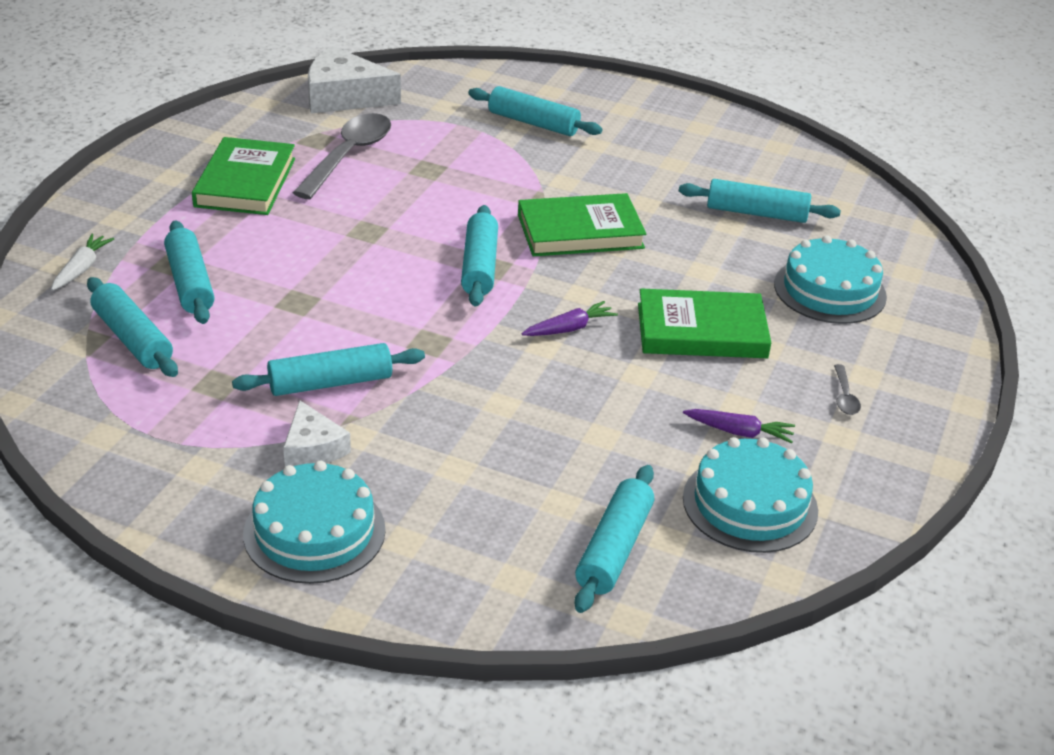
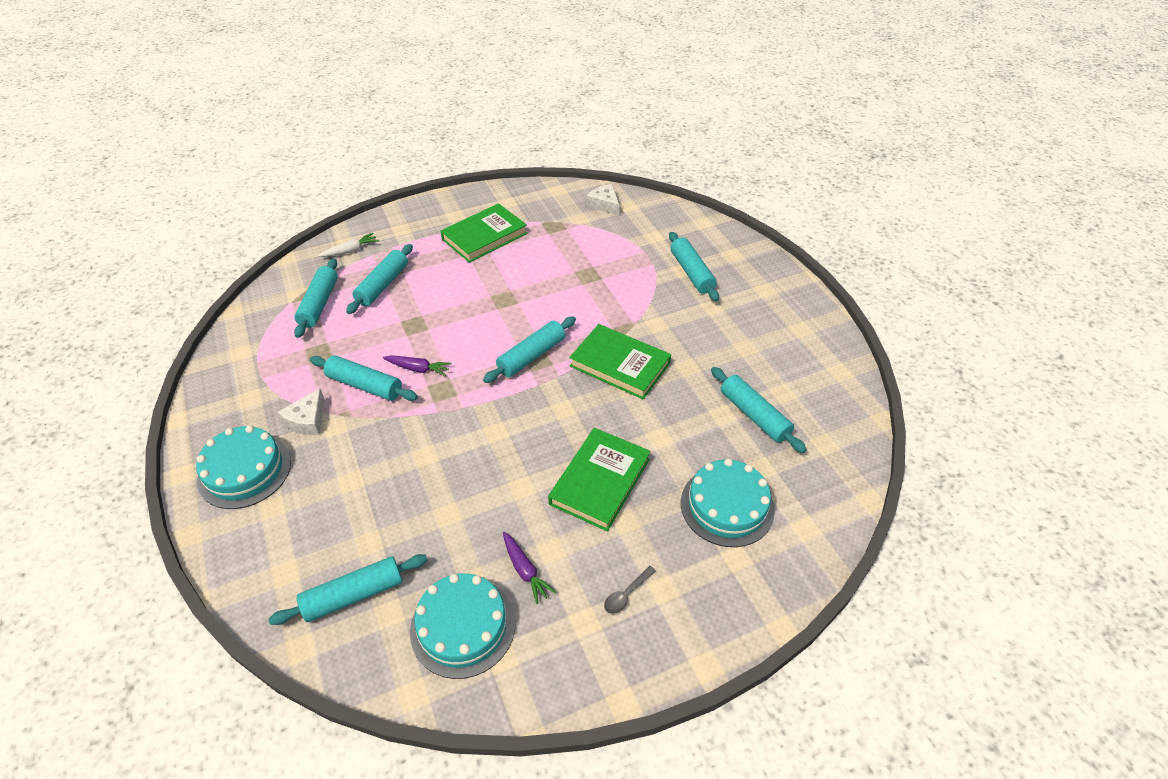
camera: 45 degrees right, 10 degrees up
(344, 96) = (604, 204): white cheese -> white cheese, size x0.58
(348, 156) = (557, 245): grey spoon -> none
(569, 328) = (525, 429): purple carrot -> purple carrot (418, 369)
(701, 331) = (600, 481): green book -> green book turned 75 degrees clockwise

